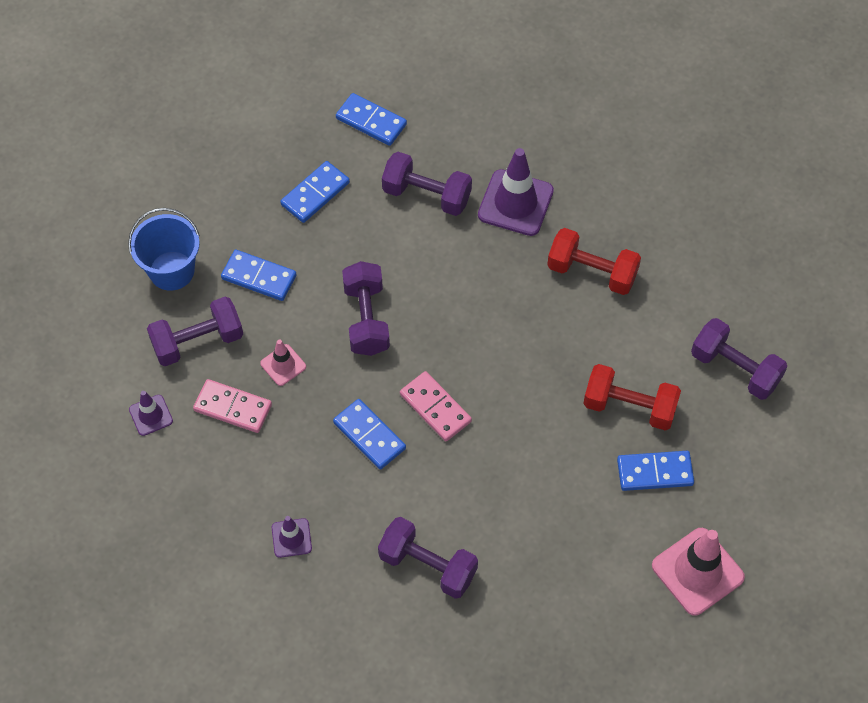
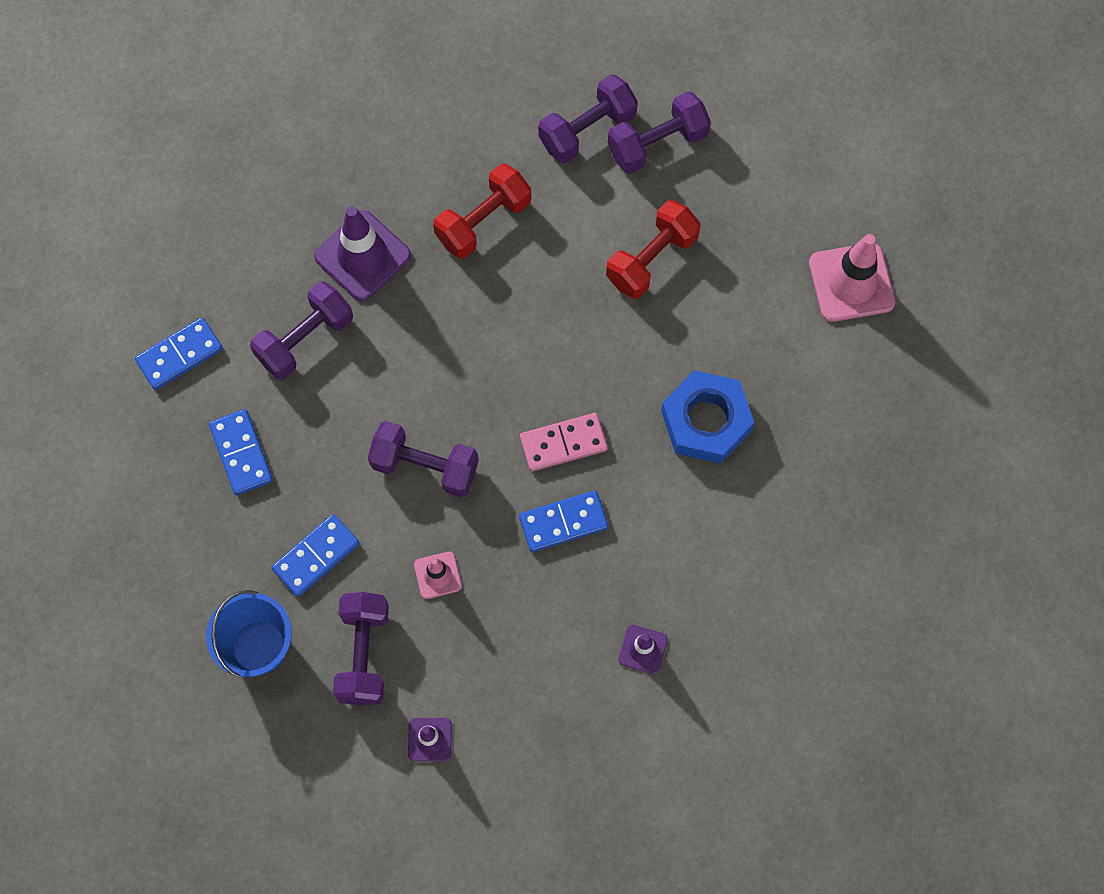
camera: 65 degrees left, 10 degrees up
(233, 407) = (463, 648): pink domino -> none
(428, 565) = (734, 528): purple dumbbell -> purple dumbbell (587, 130)
(509, 506) = (706, 421): none -> blue nut
(654, 472) = (732, 270): blue domino -> none

